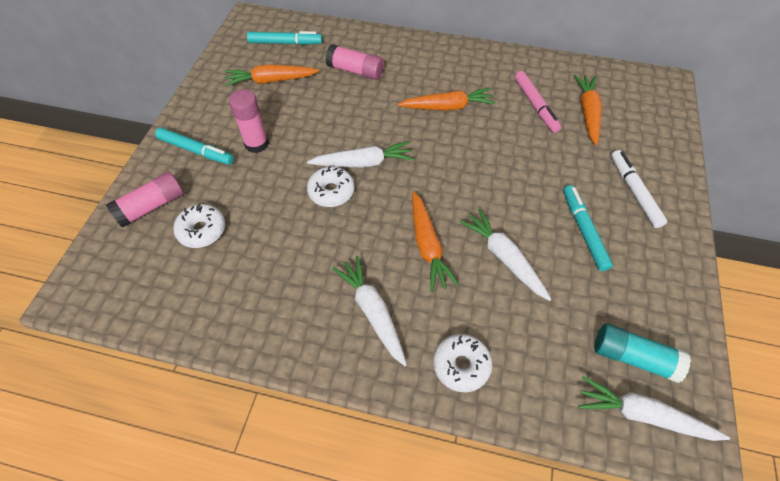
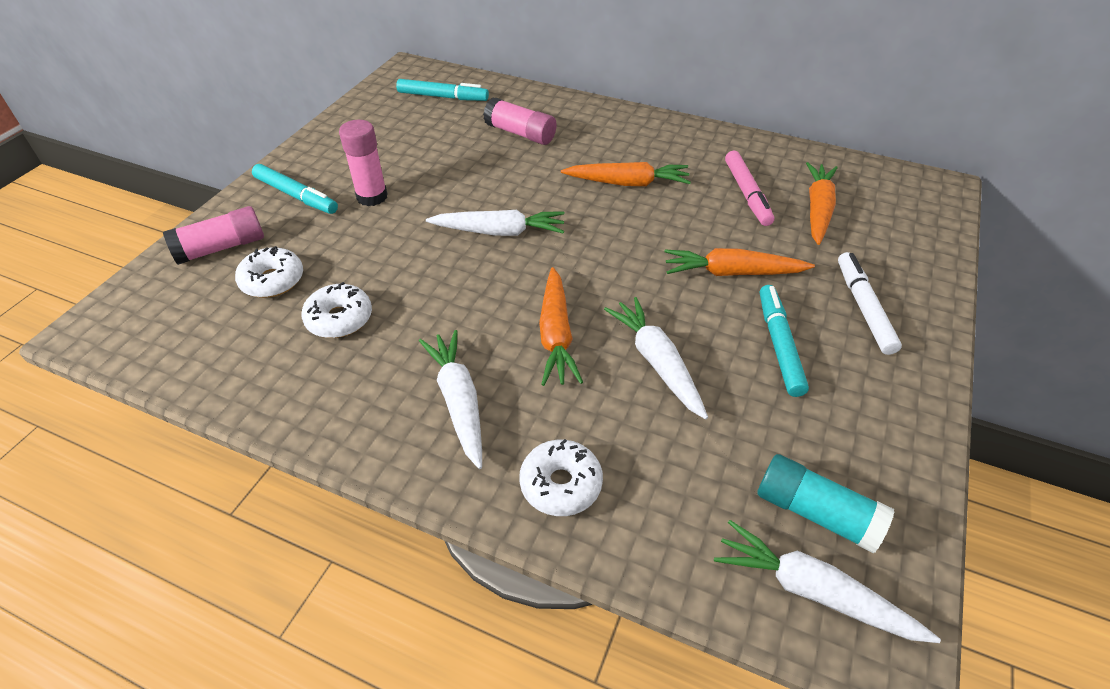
camera: 10 degrees right, 10 degrees down
(271, 81) = (412, 133): orange carrot -> orange carrot (732, 273)
(331, 191) = (448, 258): white donut -> white donut (339, 319)

